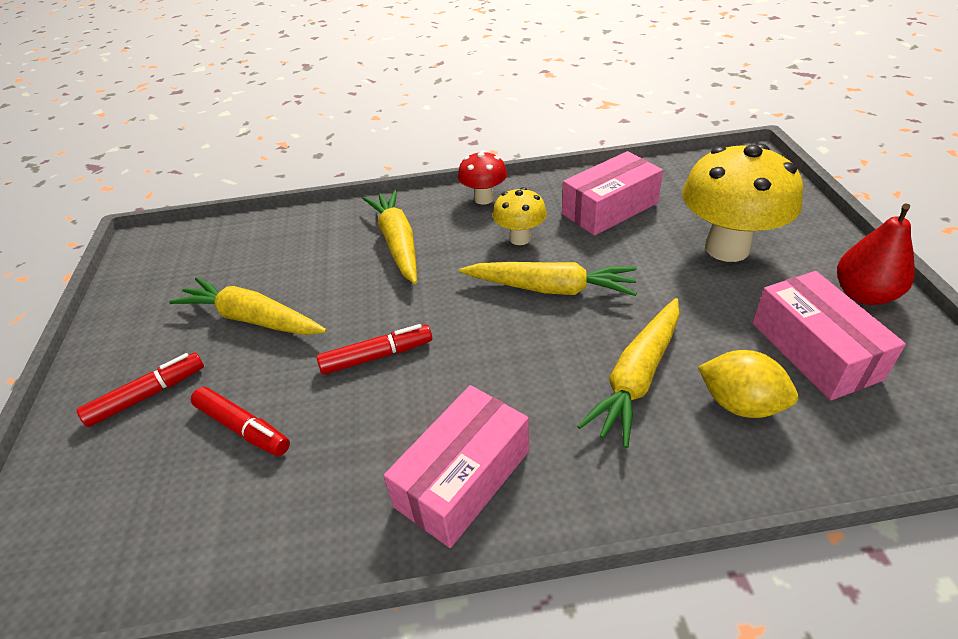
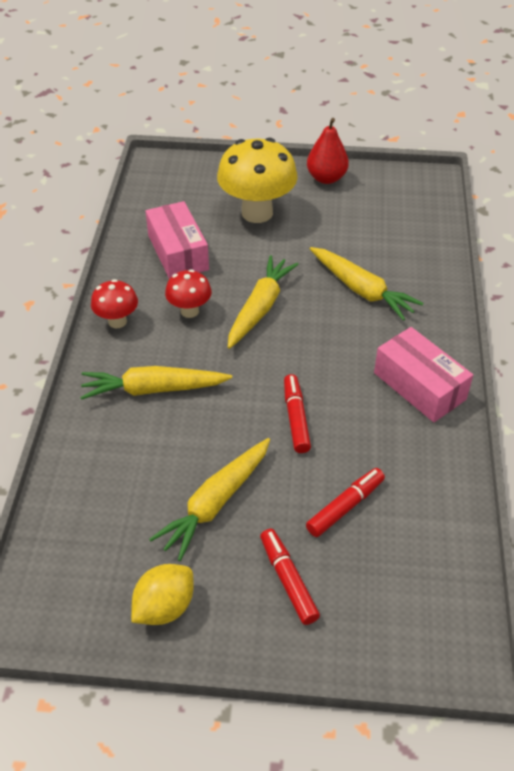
camera: 80 degrees left, 5 degrees up
(520, 238) = (189, 311): yellow mushroom -> red mushroom
(740, 404) = (394, 256): yellow lemon -> yellow lemon (164, 607)
(814, 350) = (364, 214): pink box -> none

